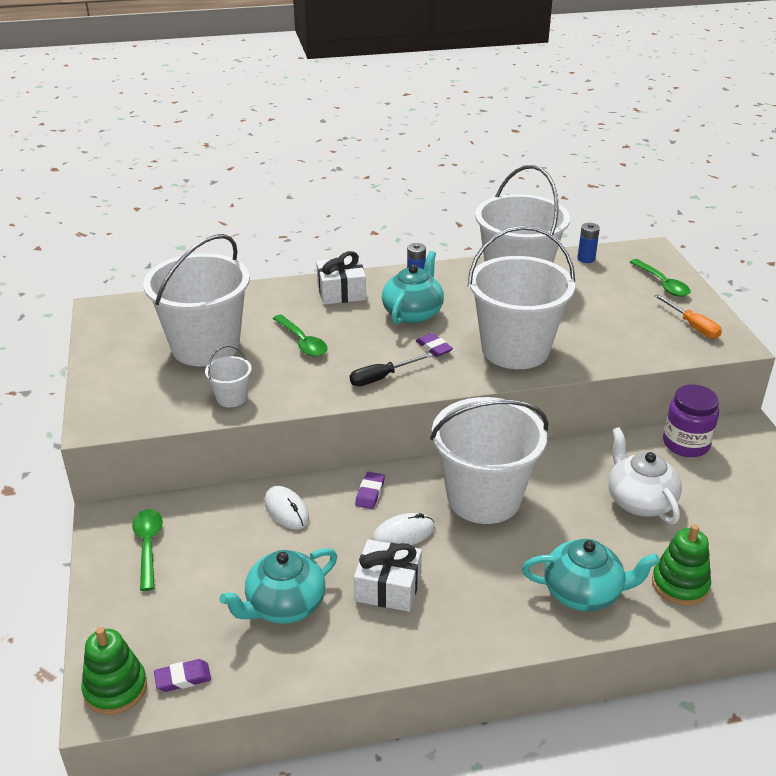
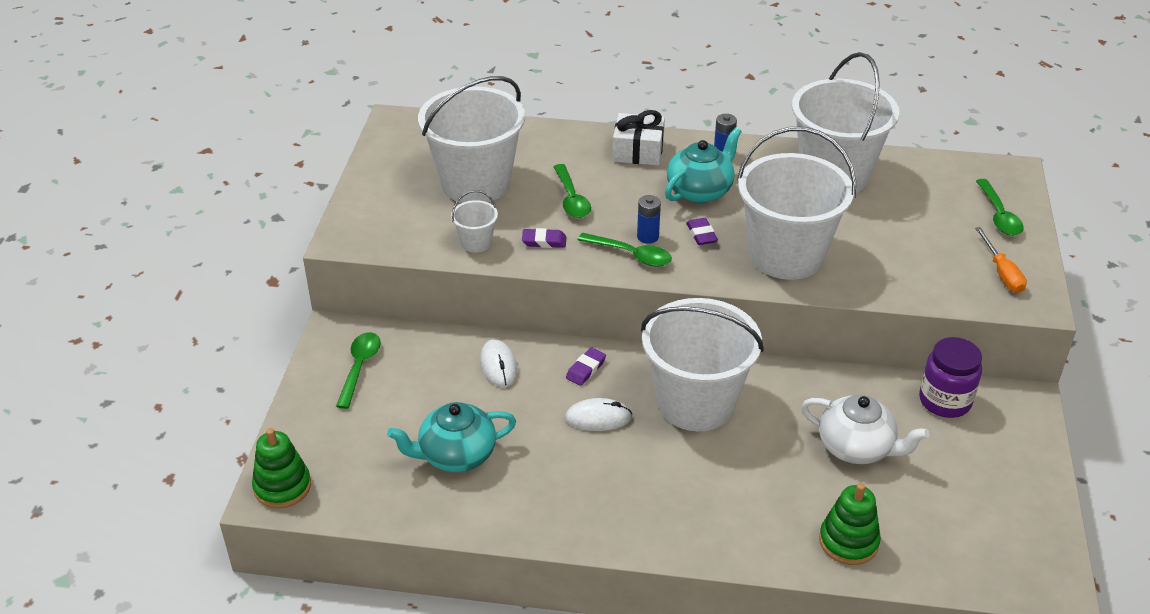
camera: 20 degrees right, 5 degrees up
(183, 678) = (341, 494): purple eraser -> purple eraser (544, 241)
(382, 377) = (631, 255): black screwdriver -> green spoon
(388, 587) = (558, 464): white gift -> none
(584, 593) = (745, 522): turquoise teapot -> none
(586, 259) = (928, 167): blue battery -> blue battery (647, 237)
(639, 501) = (856, 448): white teapot -> white teapot turned 120 degrees clockwise

